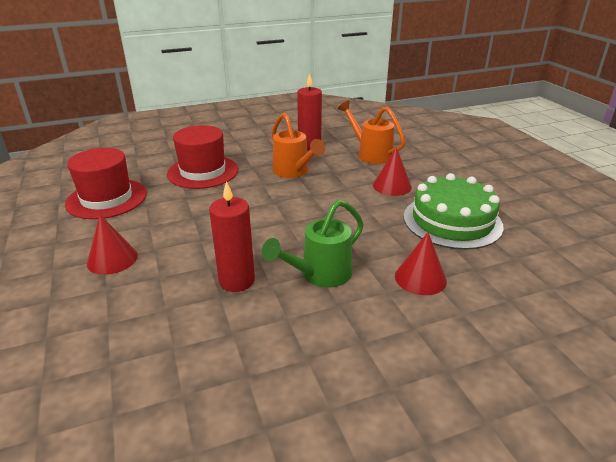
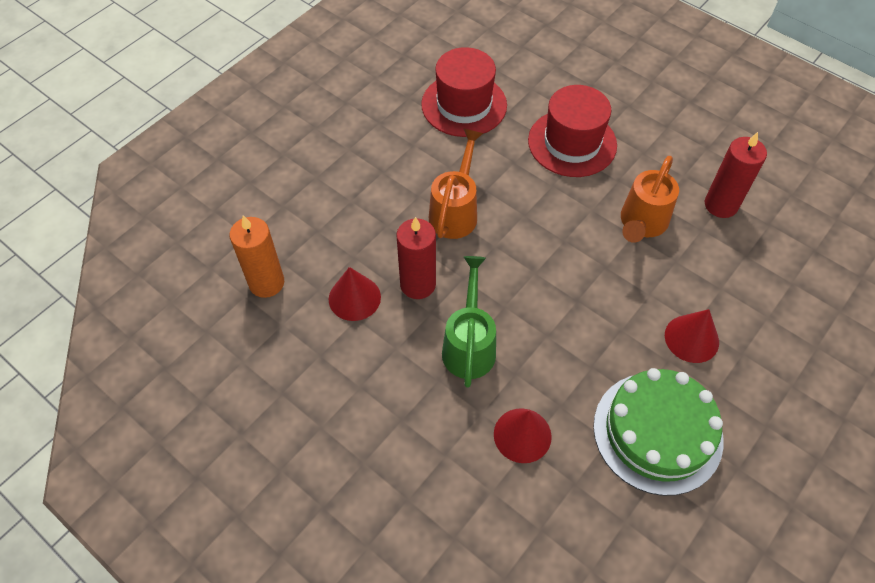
camera: 60 degrees right, 25 degrees up
(112, 259) = (386, 177): red cone -> red cone (354, 298)
(118, 387) = (266, 283): none -> orange candle
(320, 275) = (469, 345): green watering can -> green watering can turned 75 degrees clockwise
(371, 154) = (759, 280): orange watering can -> orange watering can (455, 211)

